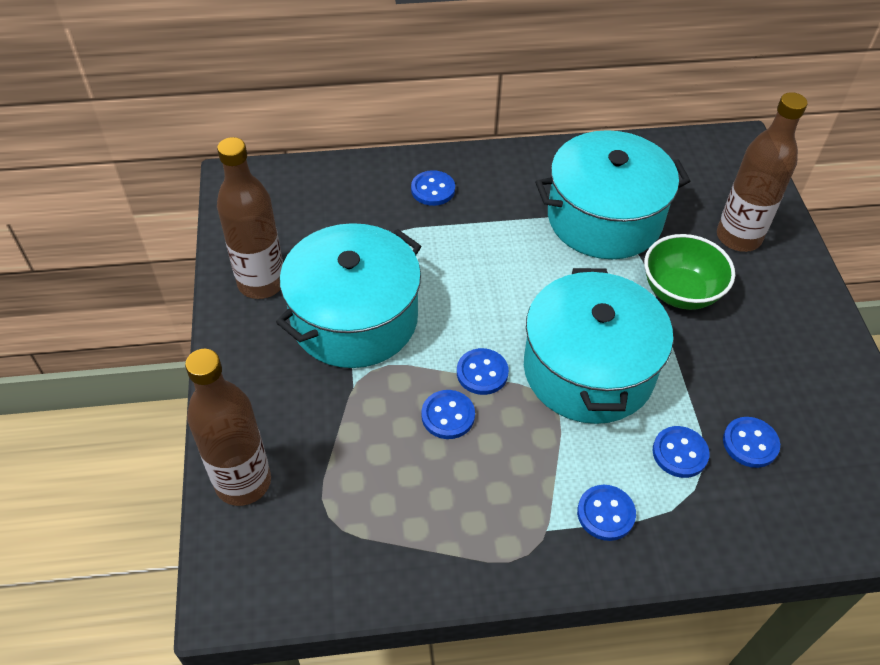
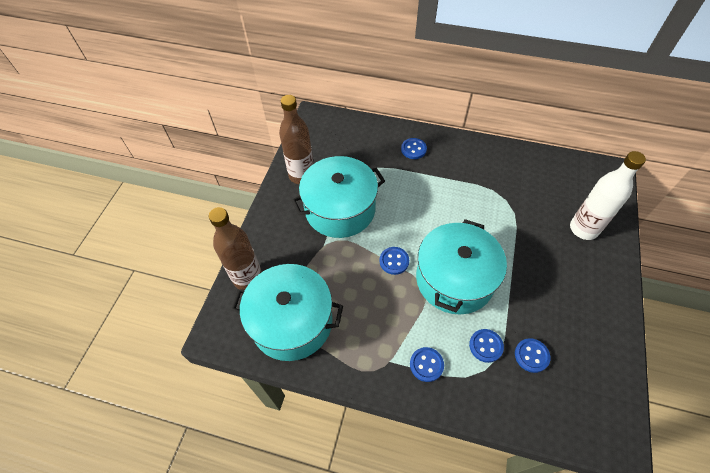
camera: 25 degrees right, 5 degrees up
(448, 416) = (365, 279): blue button -> none
(604, 218) = (505, 193): turquoise pot -> turquoise pot (292, 321)
(680, 292) = (531, 251): green bowl -> none
(738, 237) = (583, 229): brown bottle -> white bottle

